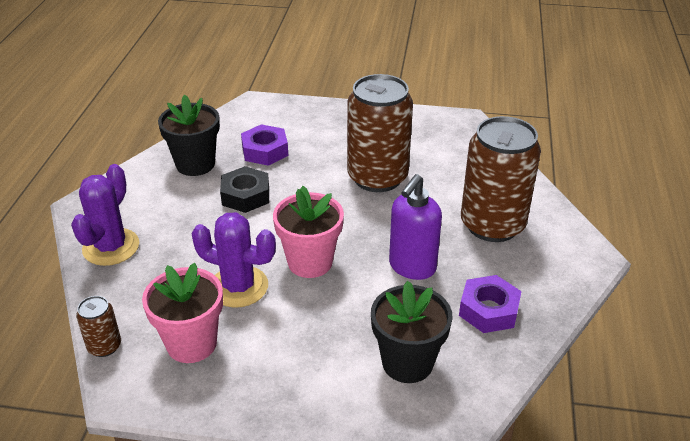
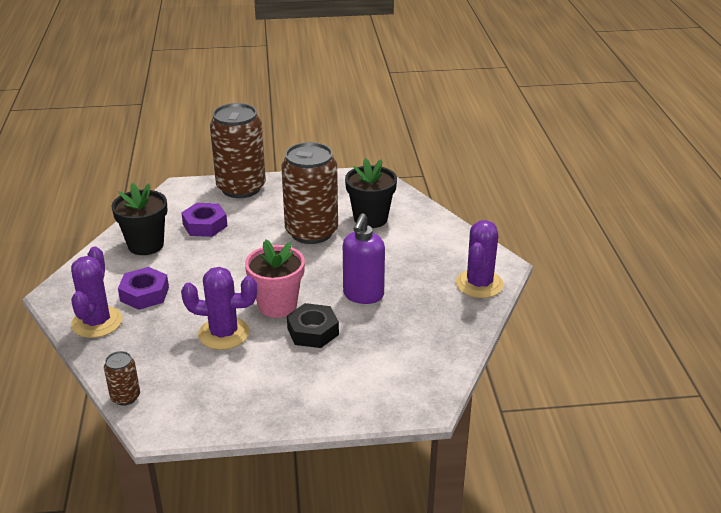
camera: 15 degrees left, 5 degrees down
(191, 343) = (200, 381): pink flower pot -> none
(245, 195) = (202, 263): black nut -> black nut (313, 331)
(407, 362) = (382, 363): black flower pot -> black flower pot (370, 219)
(489, 310) = (434, 316): purple nut -> purple nut (144, 294)
(492, 225) = (418, 254): brown can -> brown can (241, 188)
(556, 277) = (479, 284): none -> purple cactus

